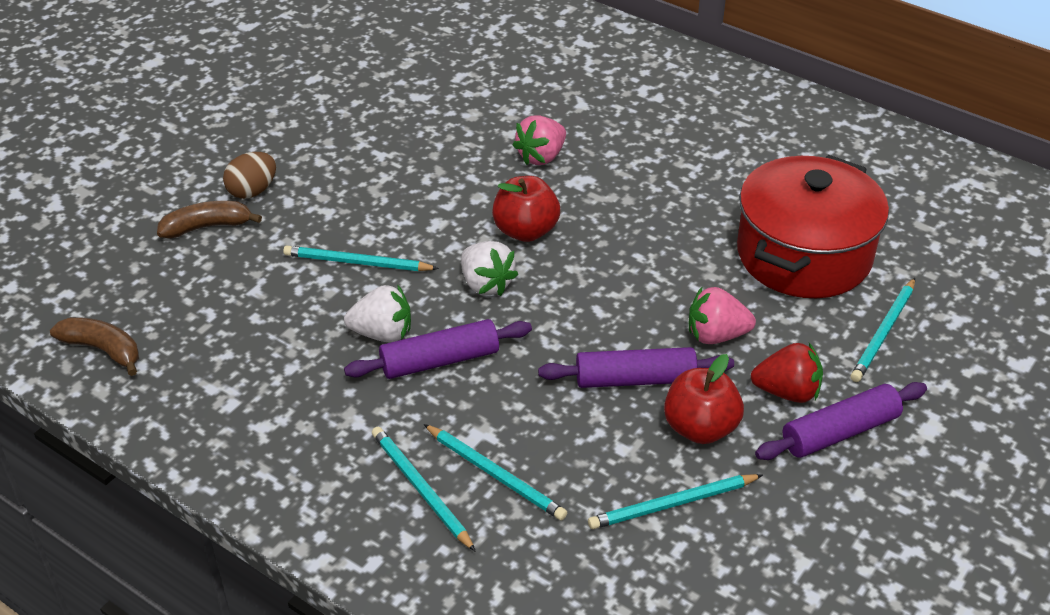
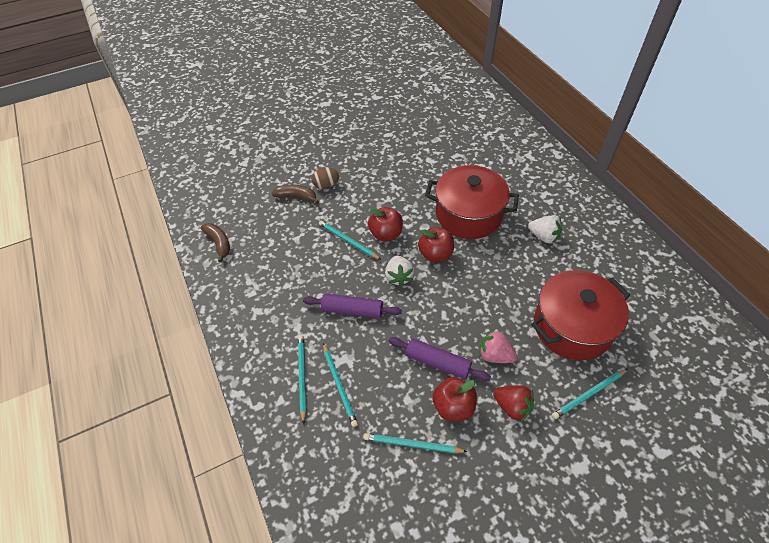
camera: 30 degrees right, 10 degrees up
(382, 333) = (336, 284): white strawberry -> white strawberry (543, 236)
(418, 230) = (386, 234): none -> red apple
(541, 157) = (468, 215): pink strawberry -> red pot
(840, 432) = (526, 445): purple rolling pin -> none

